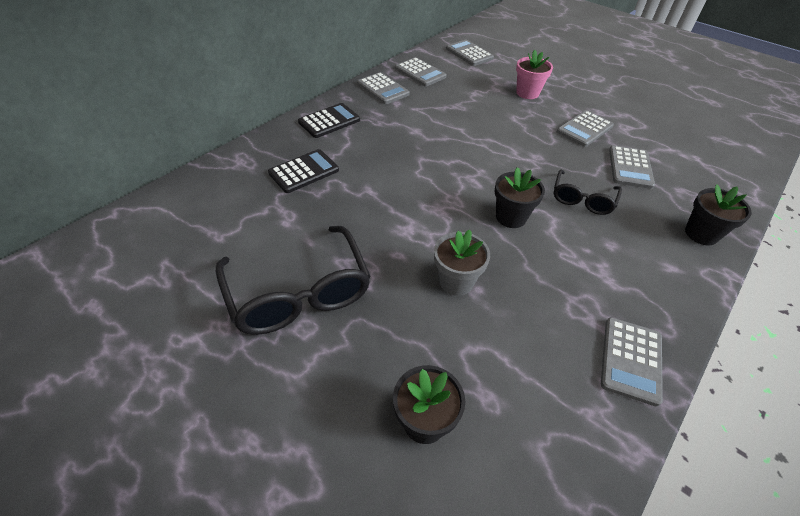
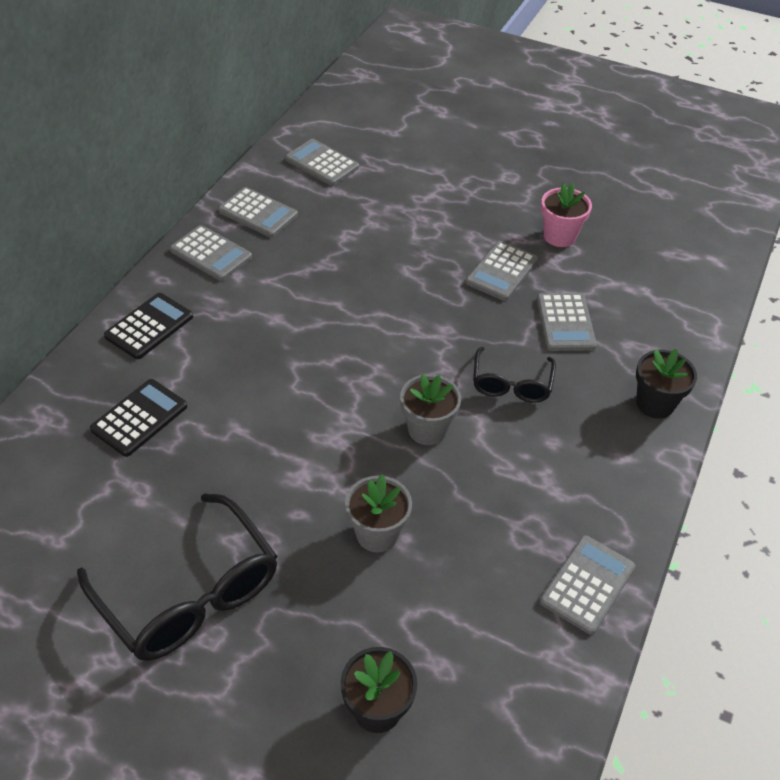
camera: 15 degrees left, 0 degrees up
(511, 217) = (427, 429): black flower pot -> grey flower pot
(527, 93) = (417, 223): pink flower pot -> pink flower pot (559, 236)
(631, 360) = (587, 584): grey calculator -> grey calculator turned 150 degrees counterclockwise

